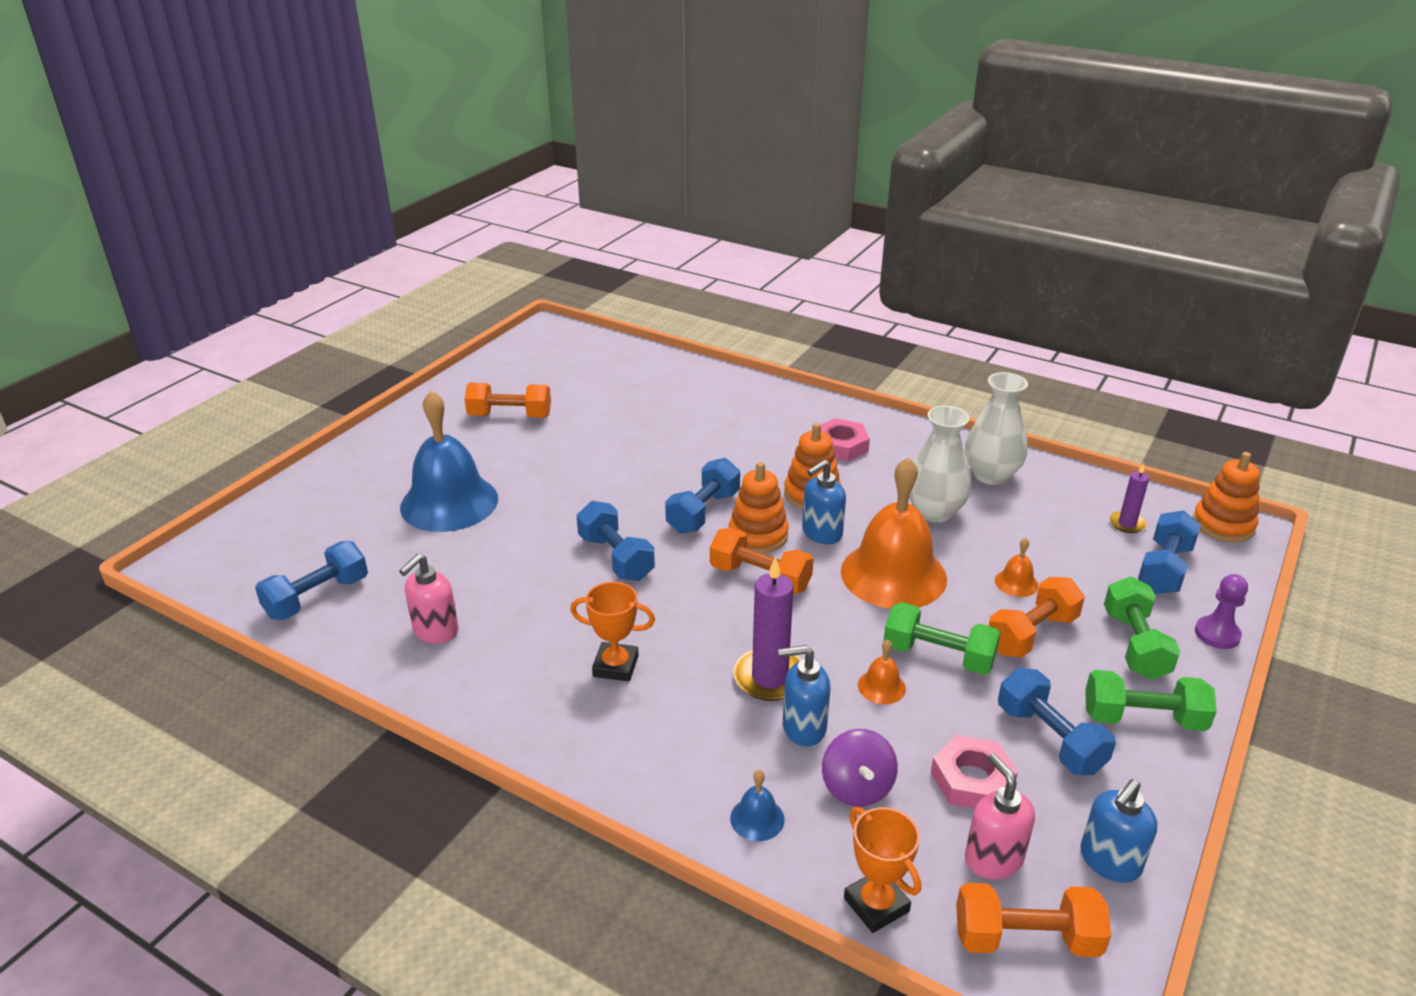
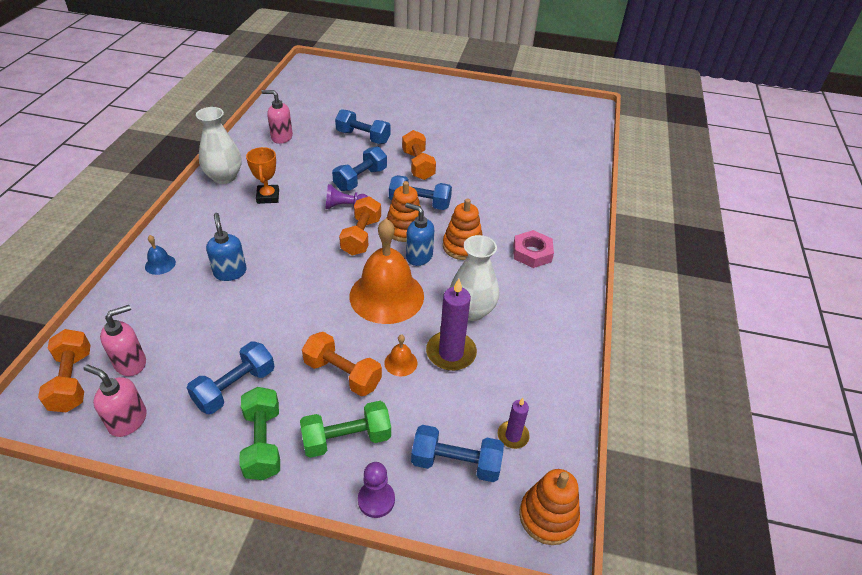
camera: 70 degrees right, 10 degrees up
(317, 597) = (297, 101): blue dumbbell -> blue dumbbell (363, 137)
(449, 502) = (387, 117): blue bell -> none
(510, 416) = (481, 116): orange dumbbell -> orange dumbbell (418, 165)
(680, 584) = (344, 206): none -> purple pawn
(770, 678) = (270, 253): purple candle -> purple candle (451, 353)
(857, 788) = (184, 299): purple spinning top -> none
(876, 905) = (100, 316): orange trophy -> none
(881, 686) = (271, 301): orange bell -> none
(938, 656) = (307, 325): green dumbbell -> none
(972, 780) = (194, 349): pink nut -> none
(991, 475) = (540, 340): white vase -> white vase (224, 177)
(1109, 861) = (128, 421): blue soap dispenser -> pink soap dispenser

